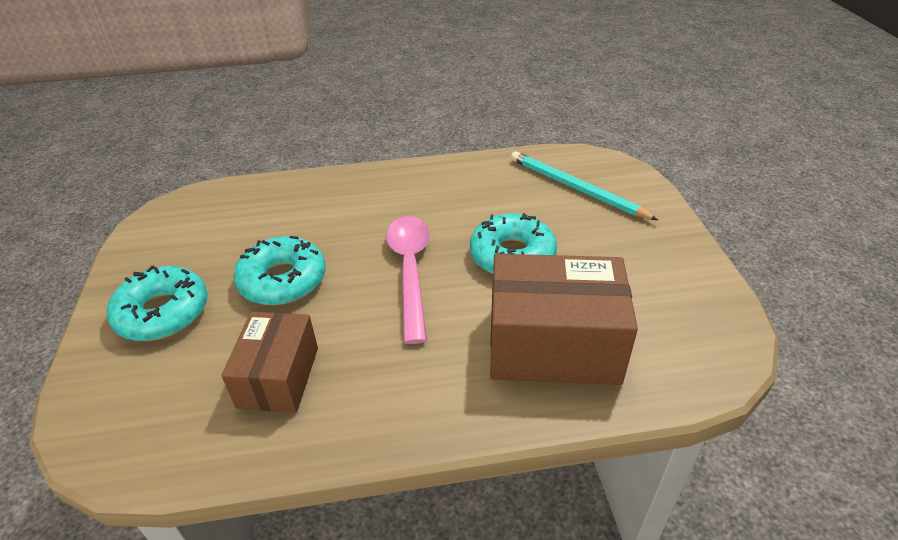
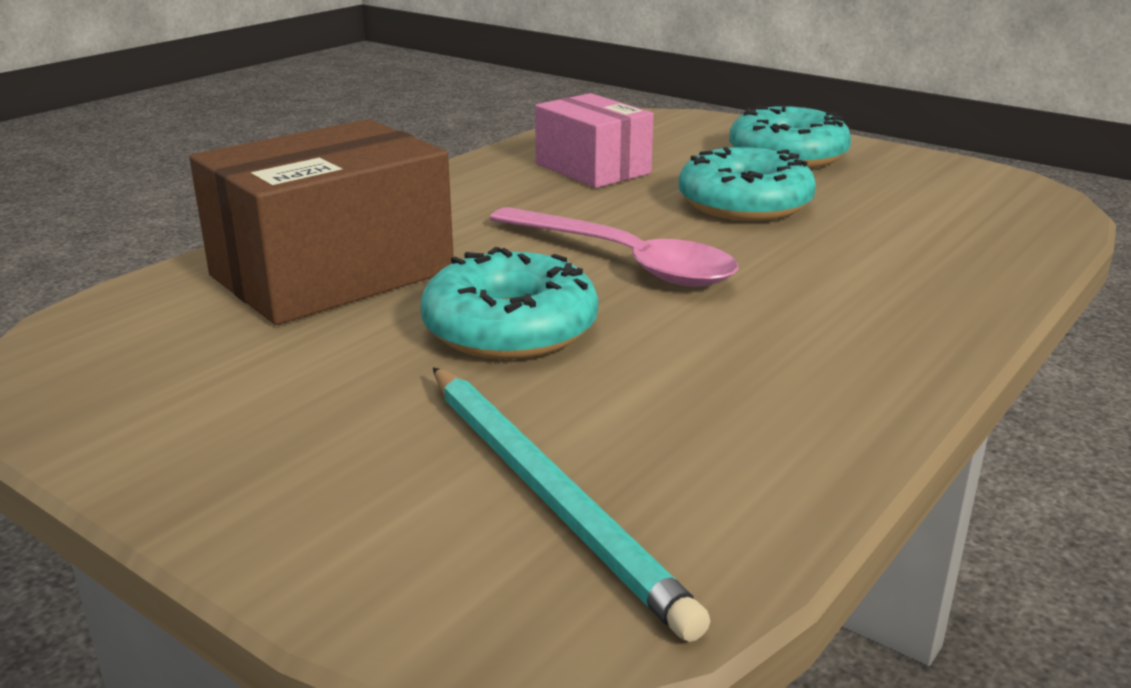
camera: 135 degrees right, 15 degrees down
(278, 377) = (592, 168): brown box -> pink box
(576, 188) = (548, 494): turquoise pencil -> turquoise pencil turned 60 degrees clockwise

